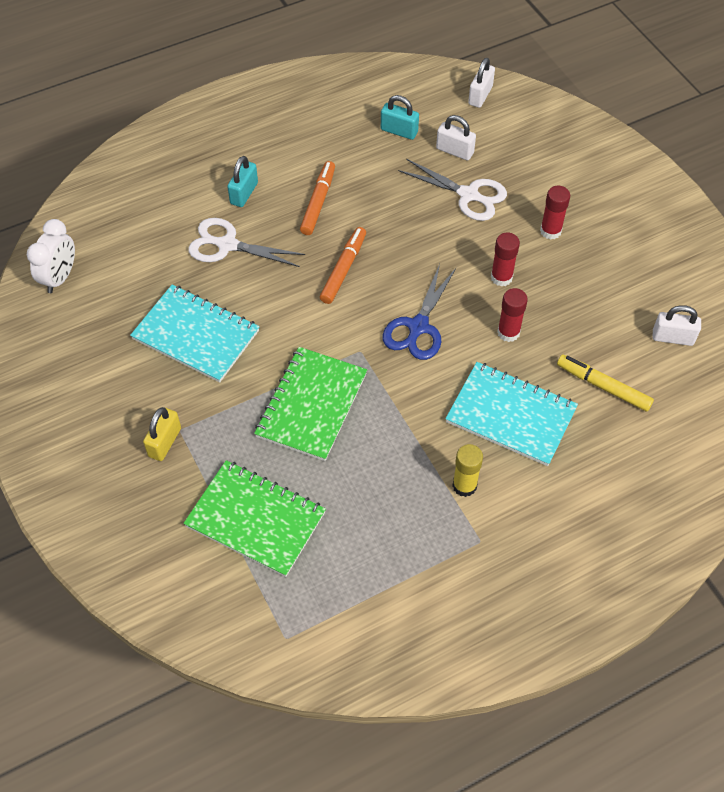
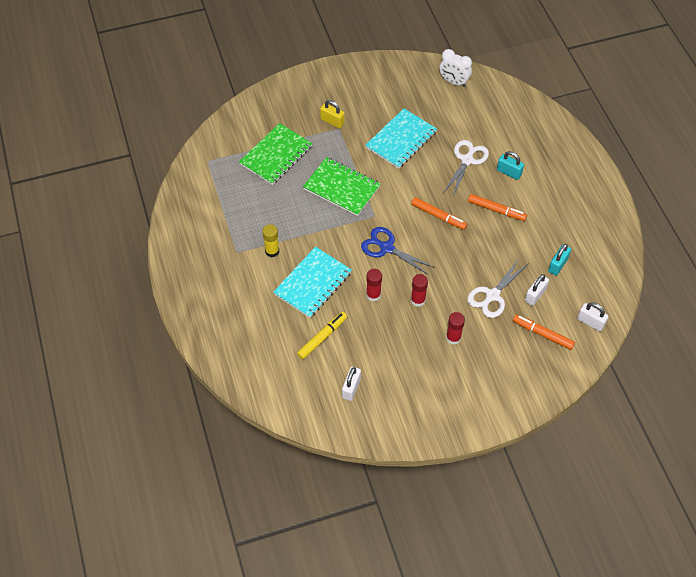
camera: 100 degrees right, 0 degrees up
(514, 140) = (542, 334): none -> orange marker

